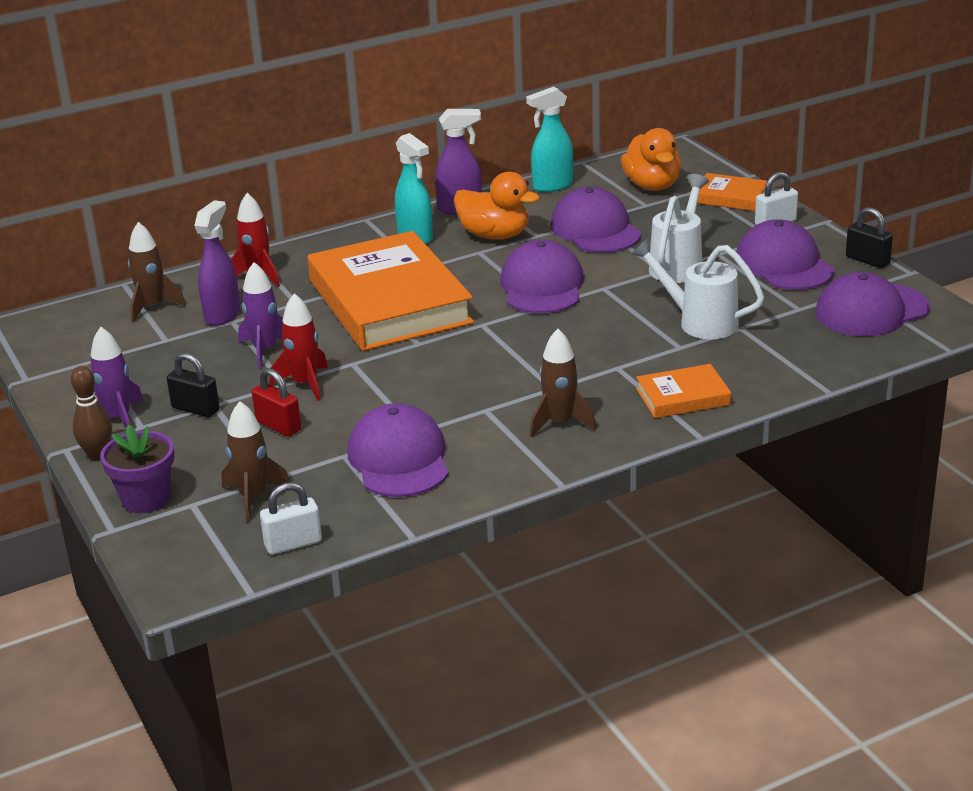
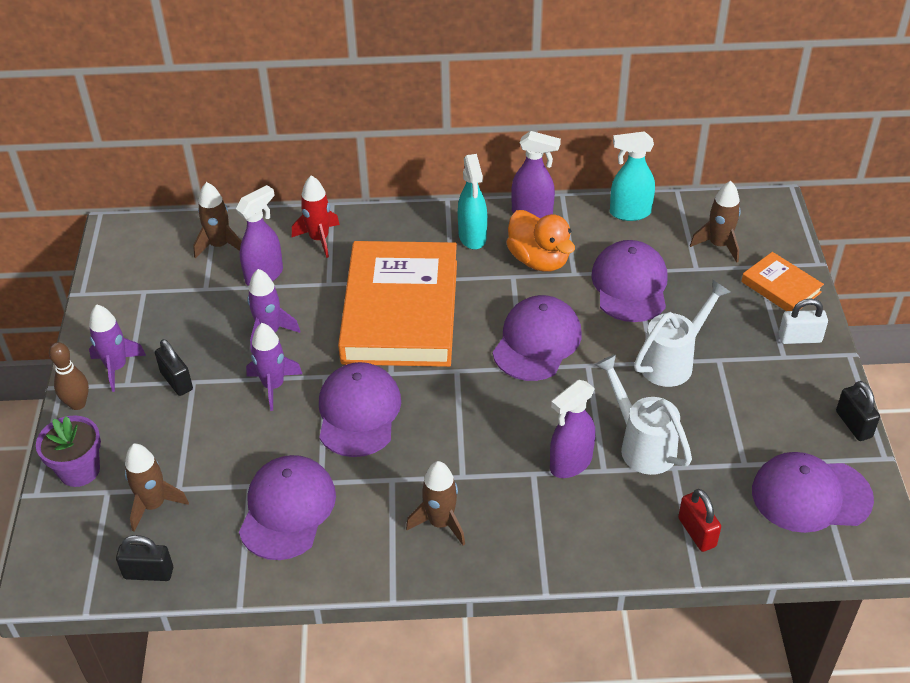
camera: 25 degrees right, 15 degrees up
(278, 426) = (223, 428): red padlock -> red padlock (697, 532)
(293, 544) = (148, 573): white padlock -> black padlock
(304, 384) = (273, 386): red rocket -> purple rocket
(645, 351) = (570, 464): none -> purple spray bottle
(652, 186) = (718, 245): orange duck -> brown rocket
(683, 397) = (564, 537): orange book -> none
(783, 264) = (770, 398): purple cap -> purple cap (358, 412)

